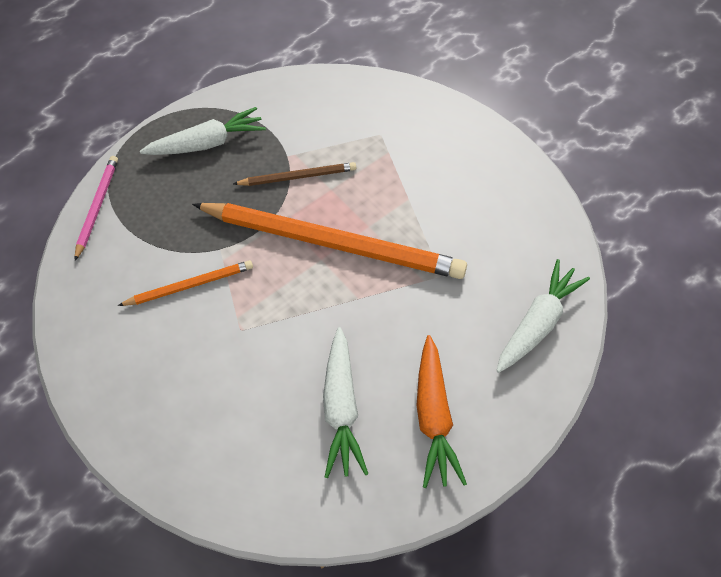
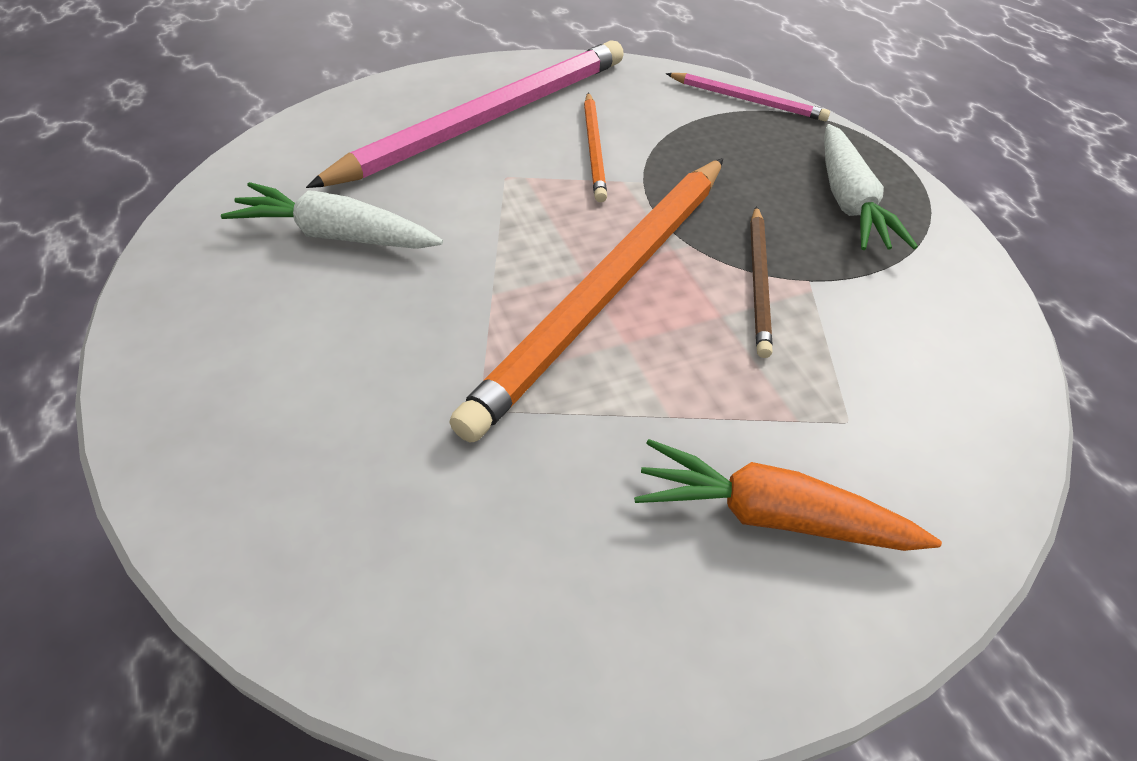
camera: 105 degrees right, 10 degrees down
(169, 366) = (488, 119): none -> pink pencil
(433, 416) = (251, 320): orange carrot -> orange carrot (769, 515)
(537, 322) = (301, 524): white carrot -> none

